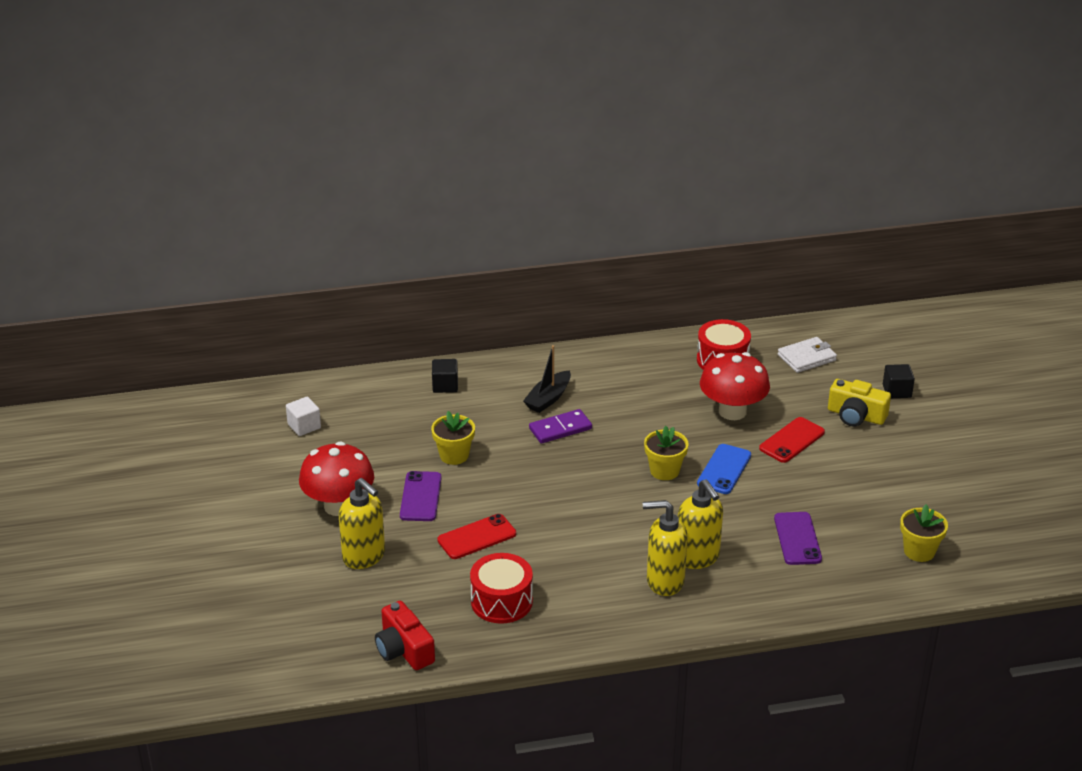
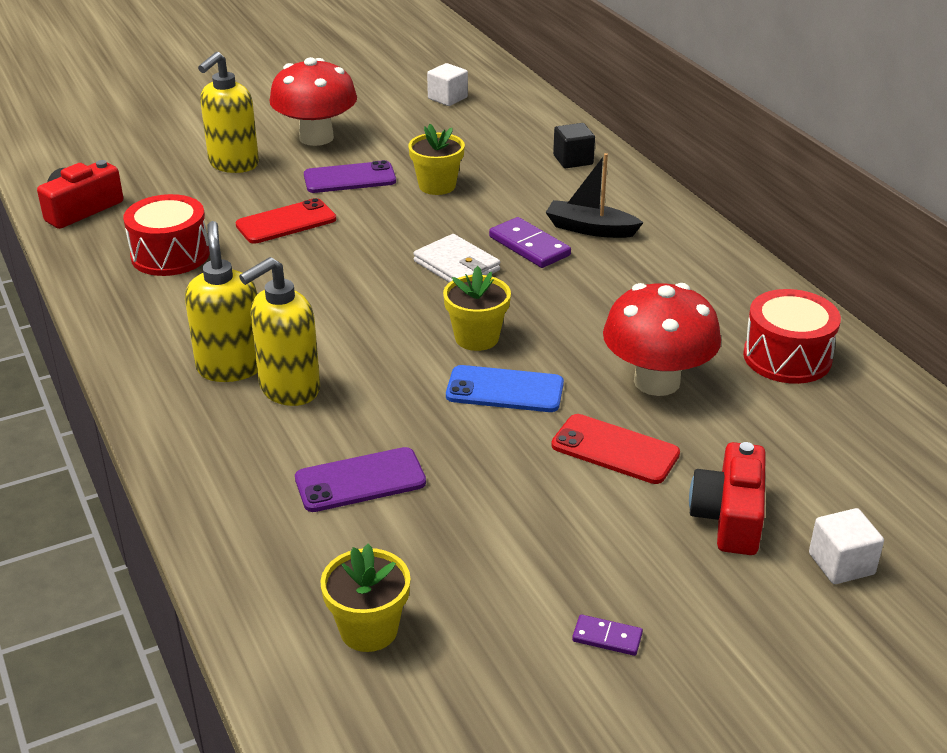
camera: 75 degrees right, 0 degrees up
(477, 537) = (286, 222): red phone -> red phone turned 75 degrees counterclockwise
(806, 357) = (863, 443): white wallet -> white wallet (456, 266)
(856, 416) = (729, 517): yellow camera -> red camera
(897, 391) = (841, 564): black cube -> white cube
(936, 474) = (607, 637): none -> purple domino

